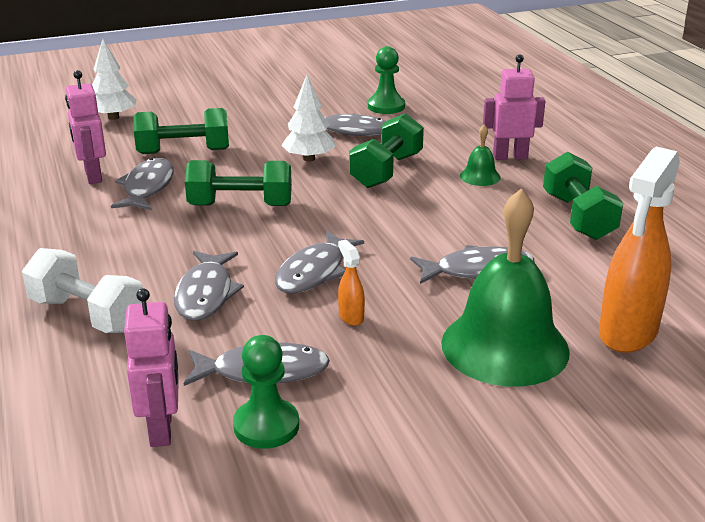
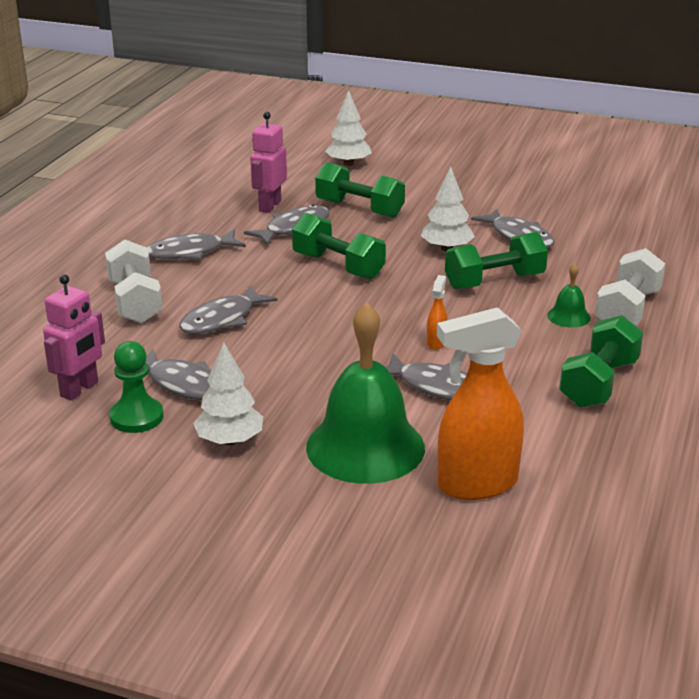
camera: 40 degrees right, 0 degrees up
(314, 272) = (315, 336): grey fish -> grey fish (190, 252)
(351, 317) = (291, 377): orange spray bottle -> orange spray bottle (436, 342)
(386, 106) = (587, 226): green pawn -> none
(388, 401) = (229, 440): none -> white tree
(510, 157) = (627, 310): pink robot -> white dumbbell

